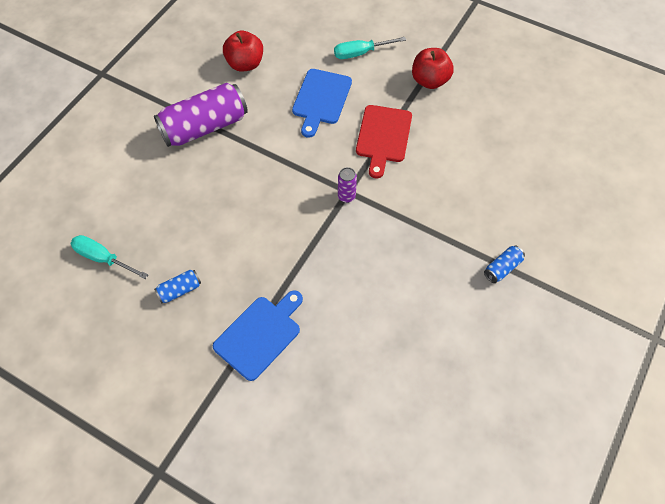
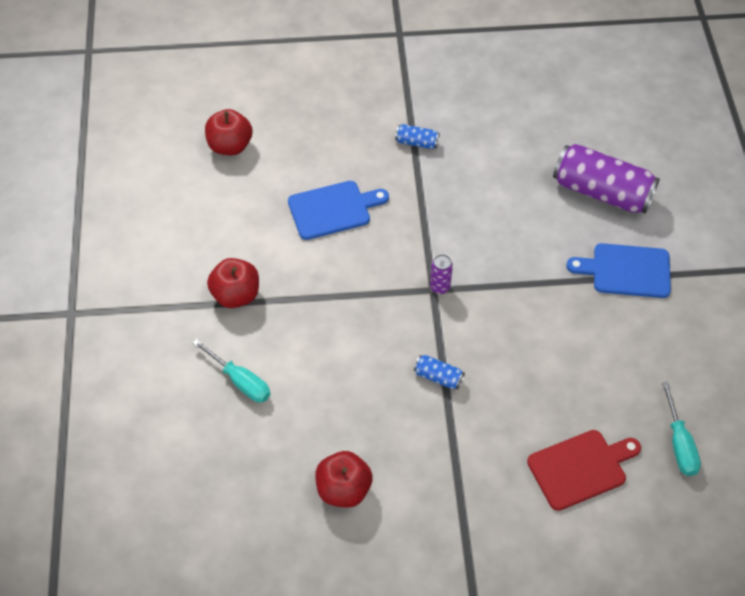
camera: 125 degrees left, 5 degrees down
(179, 290) = (647, 356): blue can -> blue can (438, 377)
(204, 127) = (462, 467): purple can -> purple can (601, 192)
(321, 99) = (337, 379): blue cutting board -> blue cutting board (333, 209)
(383, 137) = (344, 296): red cutting board -> red cutting board (580, 468)
(577, 141) = (230, 146): none -> red apple

